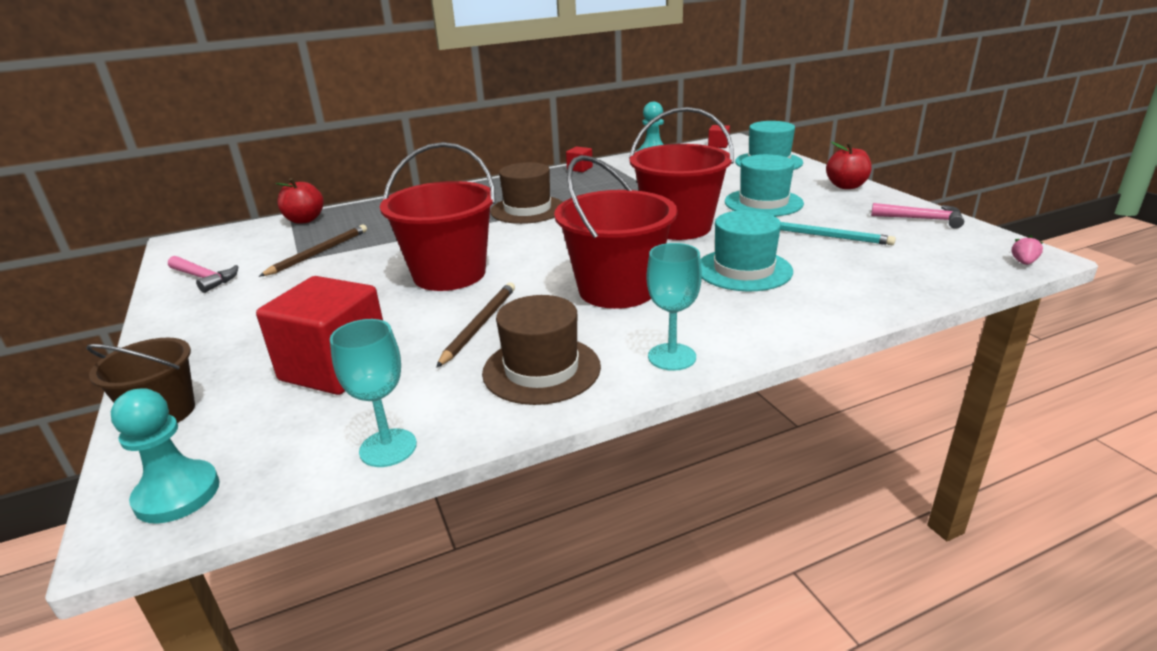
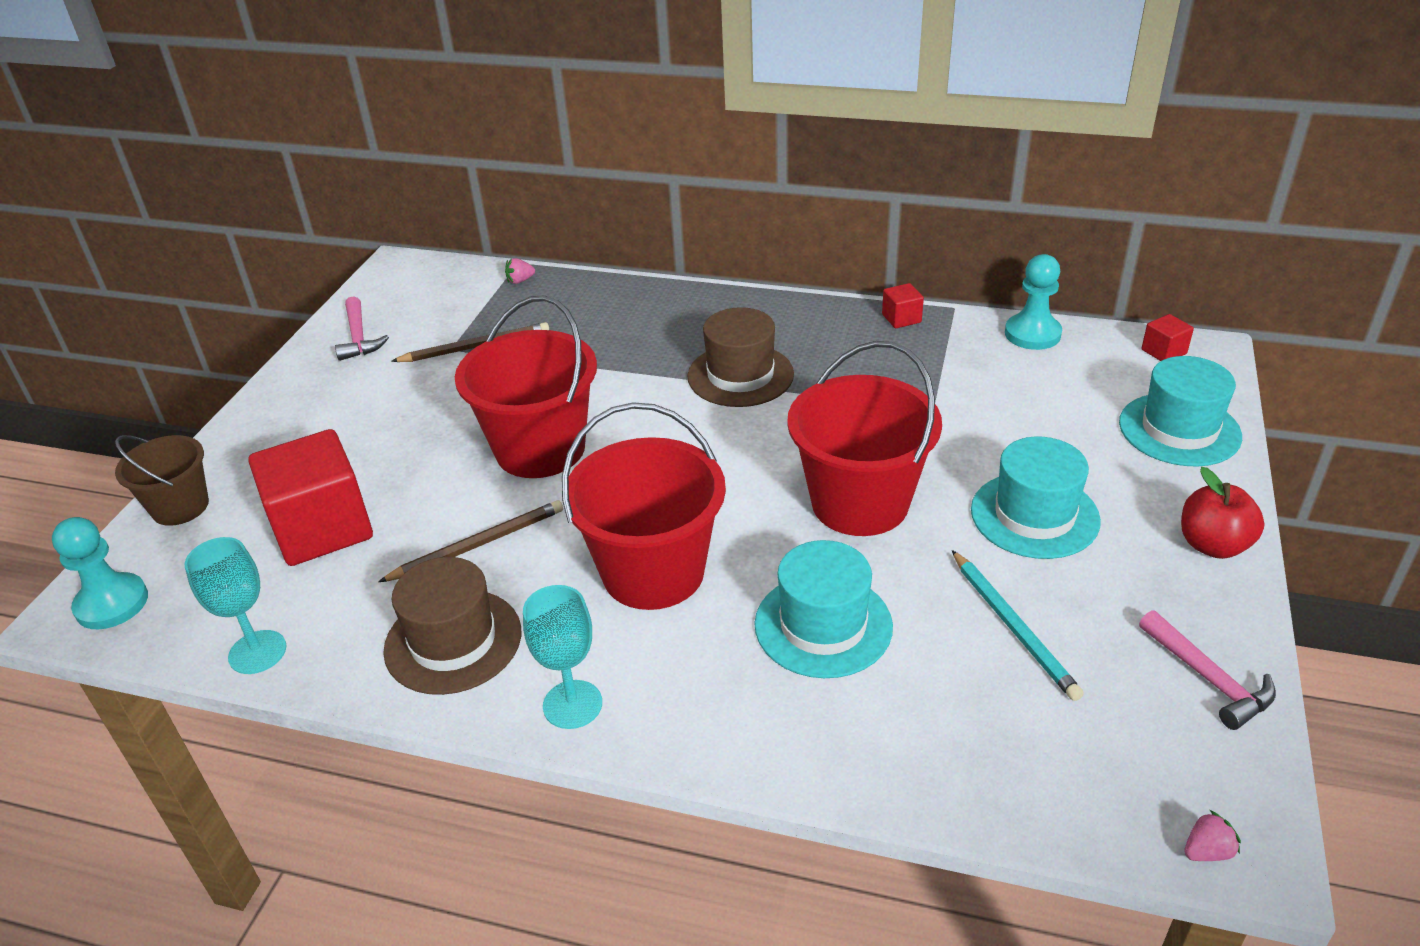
camera: 40 degrees right, 10 degrees up
(304, 220) = (520, 281): red apple -> pink strawberry

